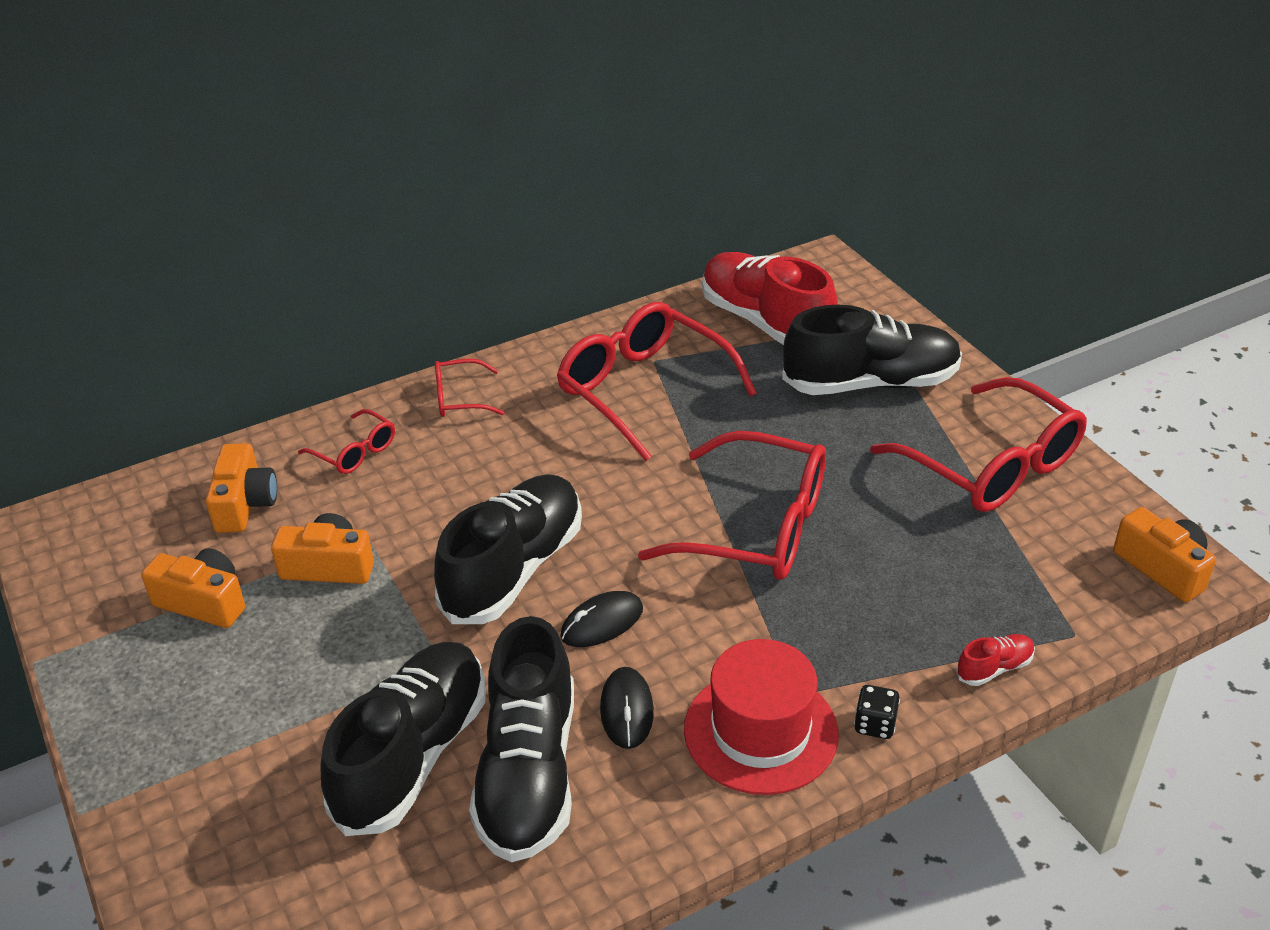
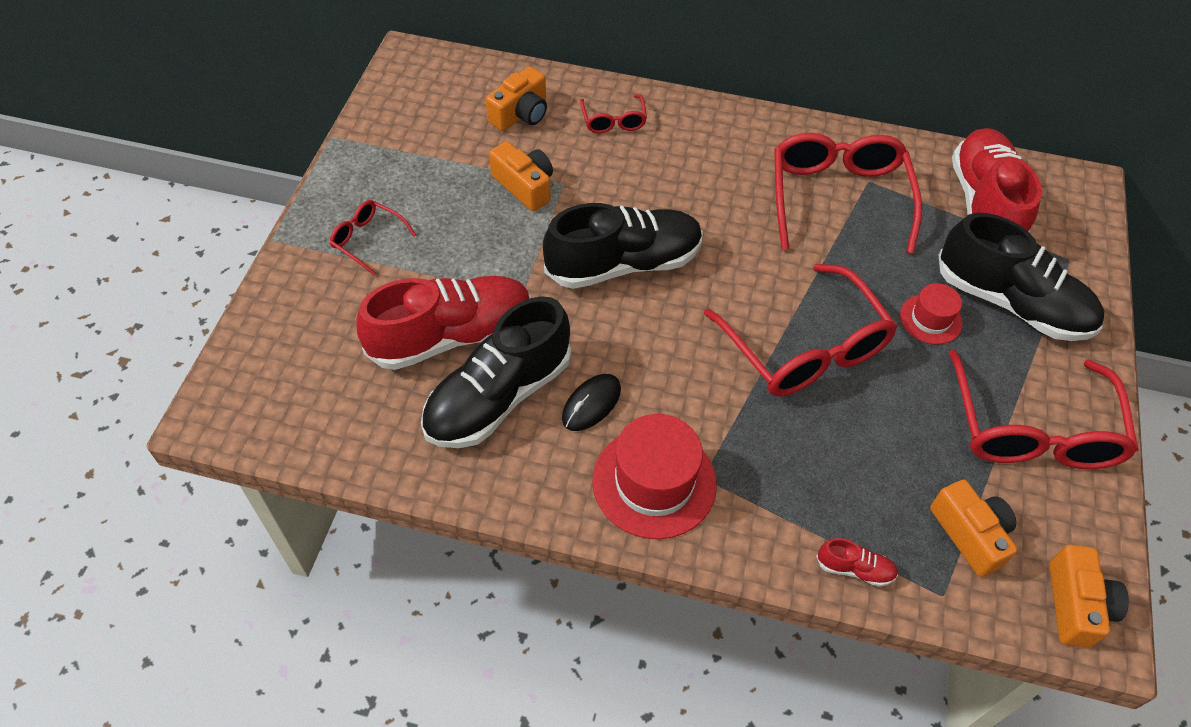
camera: 40 degrees right, 15 degrees up
(203, 602) = (441, 161): orange camera -> orange camera (970, 534)
(412, 755) = (451, 336): black shoe -> red shoe
(459, 398) = (712, 125): red glasses -> red glasses (367, 240)
(602, 623) = (637, 338): black mouse -> none
(827, 436) = (930, 319): none -> red hat
(875, 724) = (729, 537): black dice -> none

